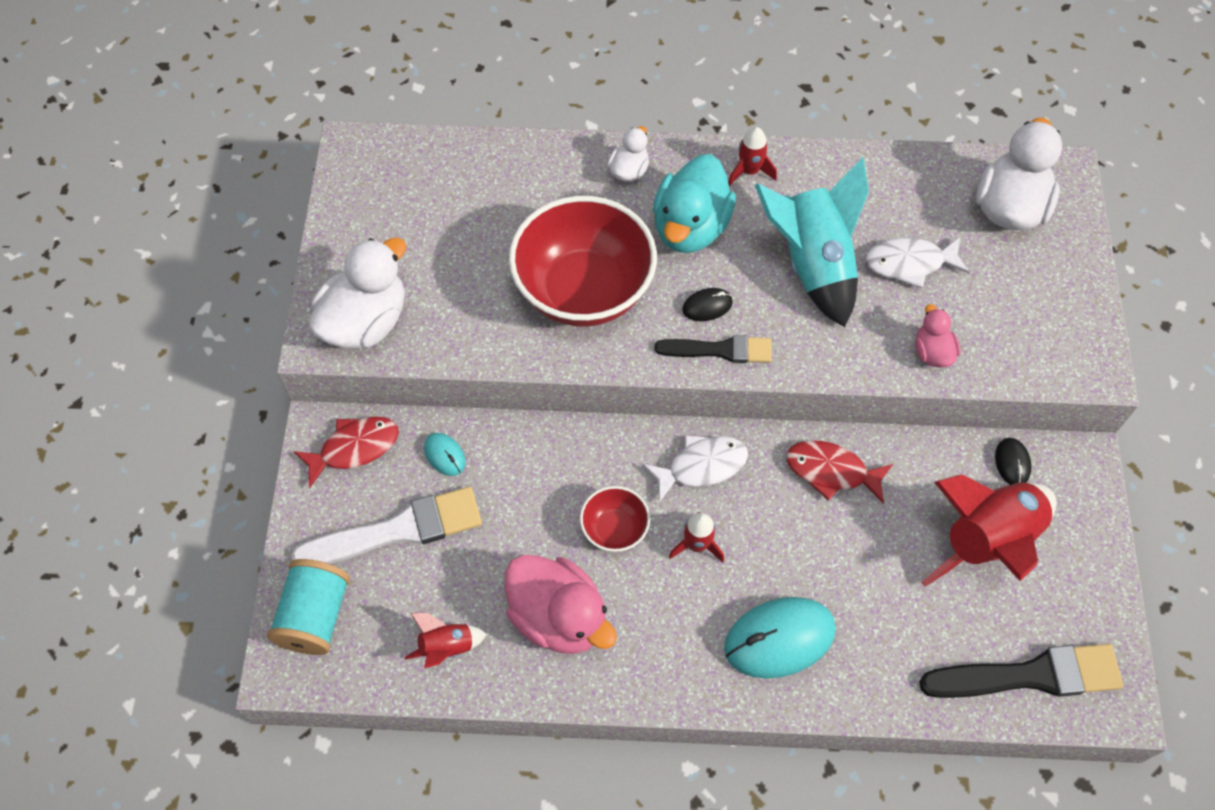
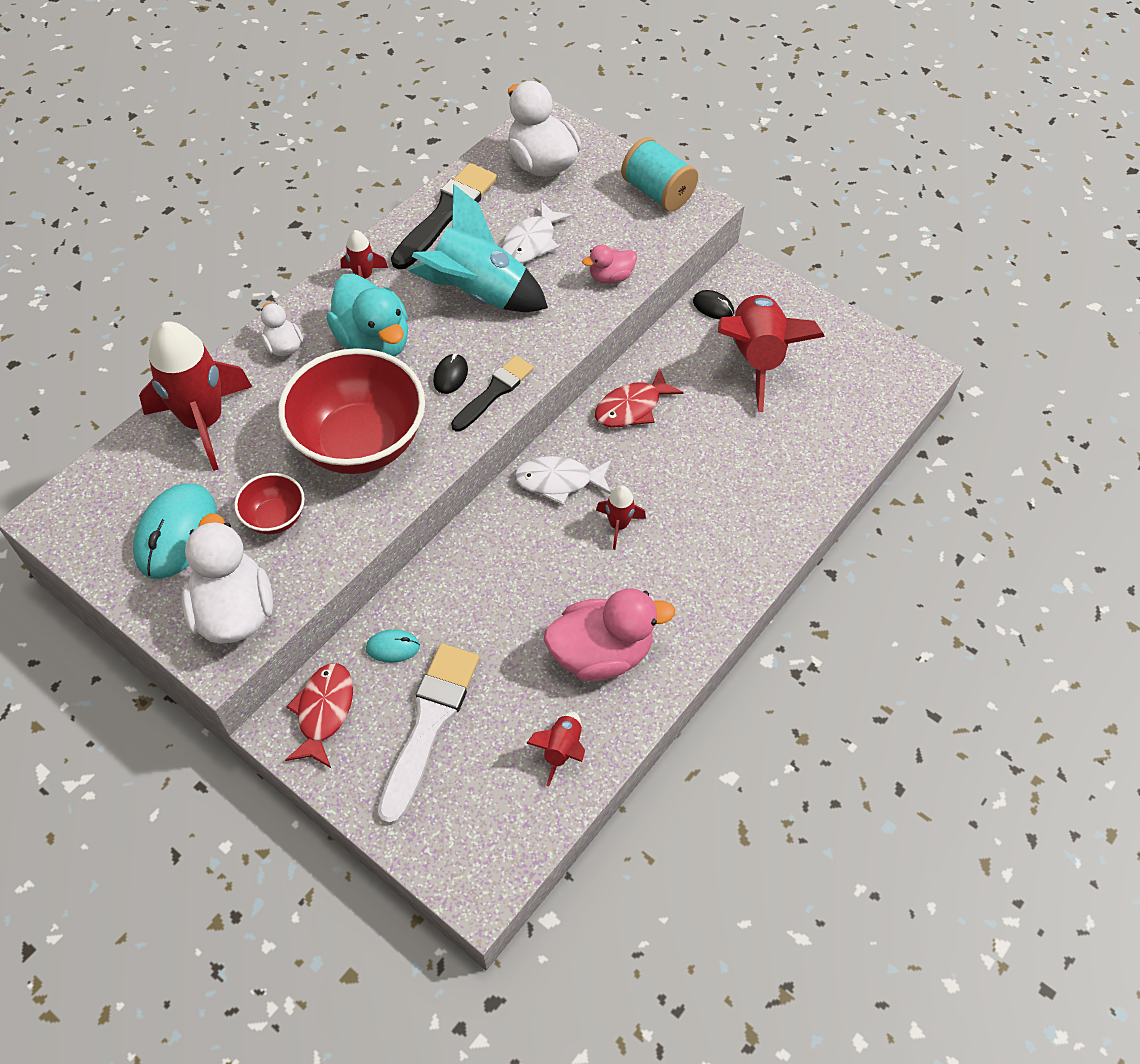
camera: 55 degrees left, 5 degrees down
(315, 616) = (452, 836): turquoise spool -> turquoise spool (657, 192)
(512, 174) = (203, 422): none -> red rocket
(614, 529) = (561, 570): red bowl -> red bowl (275, 518)
(701, 466) = (559, 481): white fish -> white fish turned 105 degrees counterclockwise
(779, 639) = (731, 523): turquoise mouse -> turquoise mouse (176, 533)
(932, 352) = (610, 277): pink duck -> pink duck turned 45 degrees counterclockwise
(1029, 675) = (866, 401): black brush -> black brush (446, 213)

